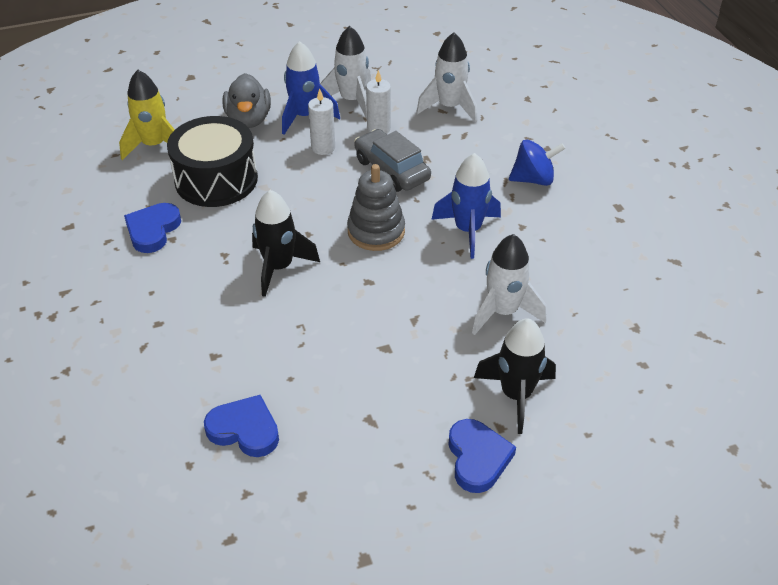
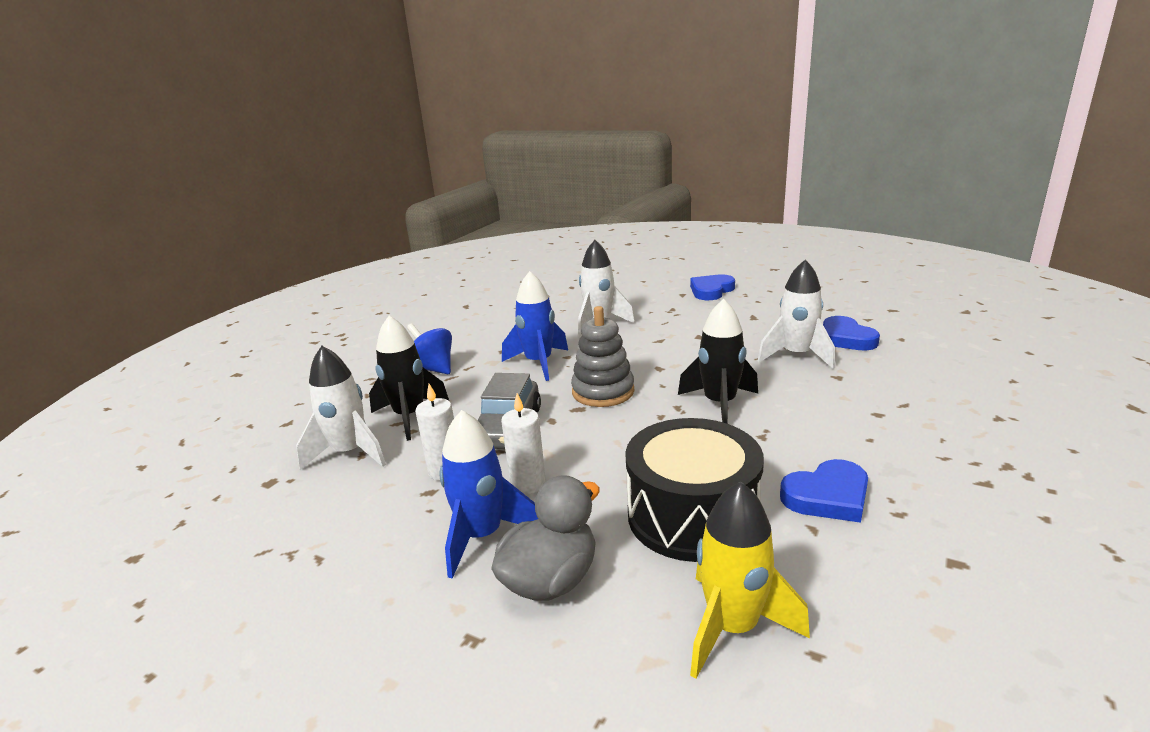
camera: 130 degrees left, 20 degrees down
(352, 101) = (403, 523): white rocket -> white rocket (796, 356)
(516, 395) = (654, 299): black rocket -> black rocket (410, 416)

